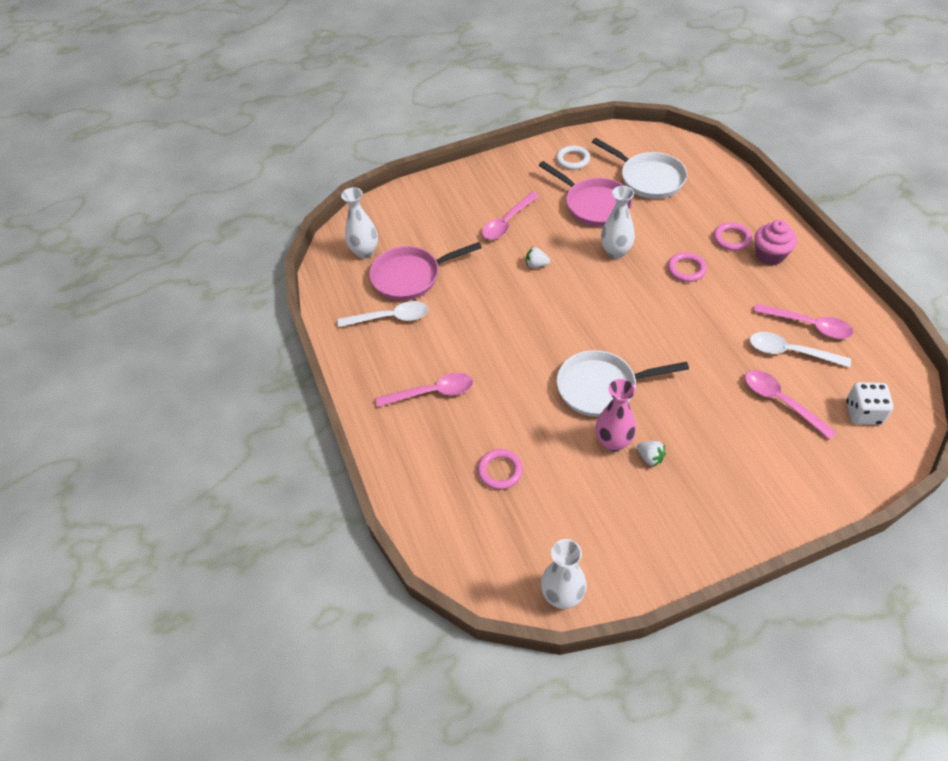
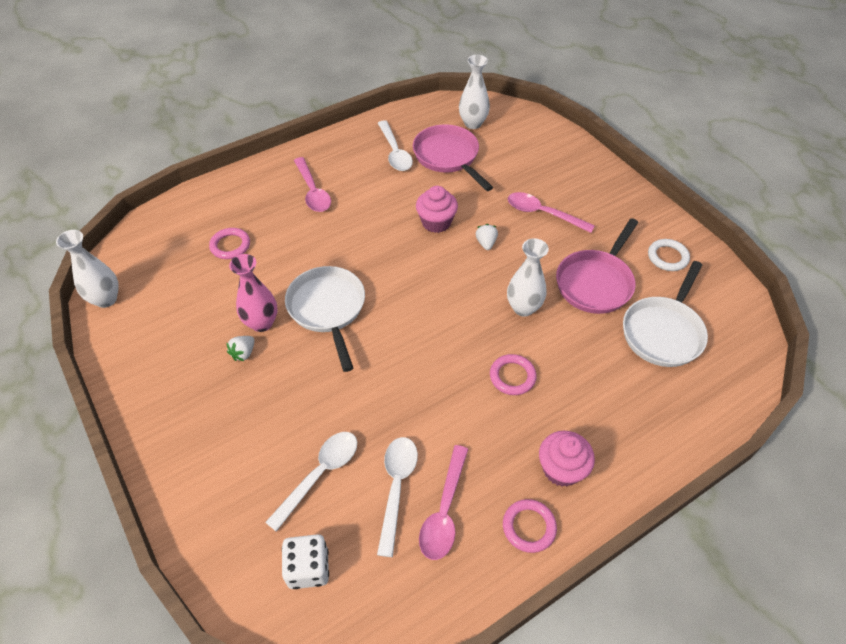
camera: 75 degrees right, 0 degrees up
(502, 296) = (436, 222): none -> pink cupcake
(731, 239) = (580, 424): pink ring -> pink ring (529, 527)
(780, 402) = (320, 474): pink spoon -> white spoon

